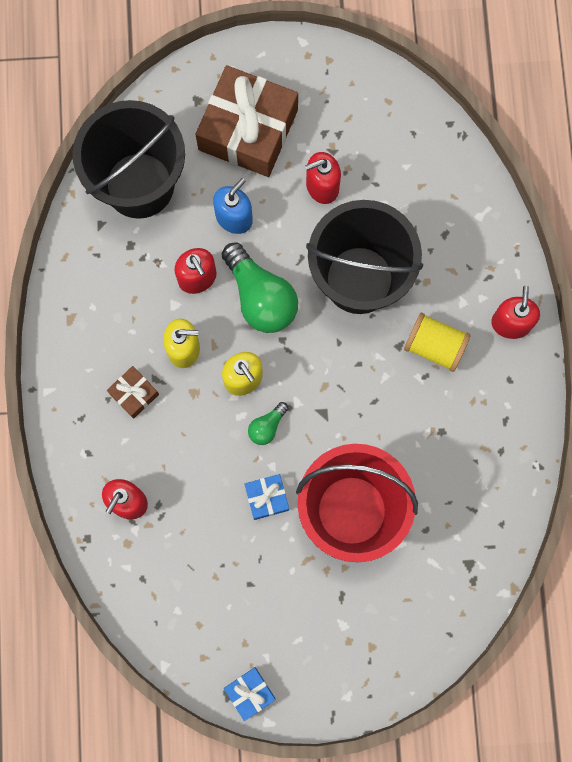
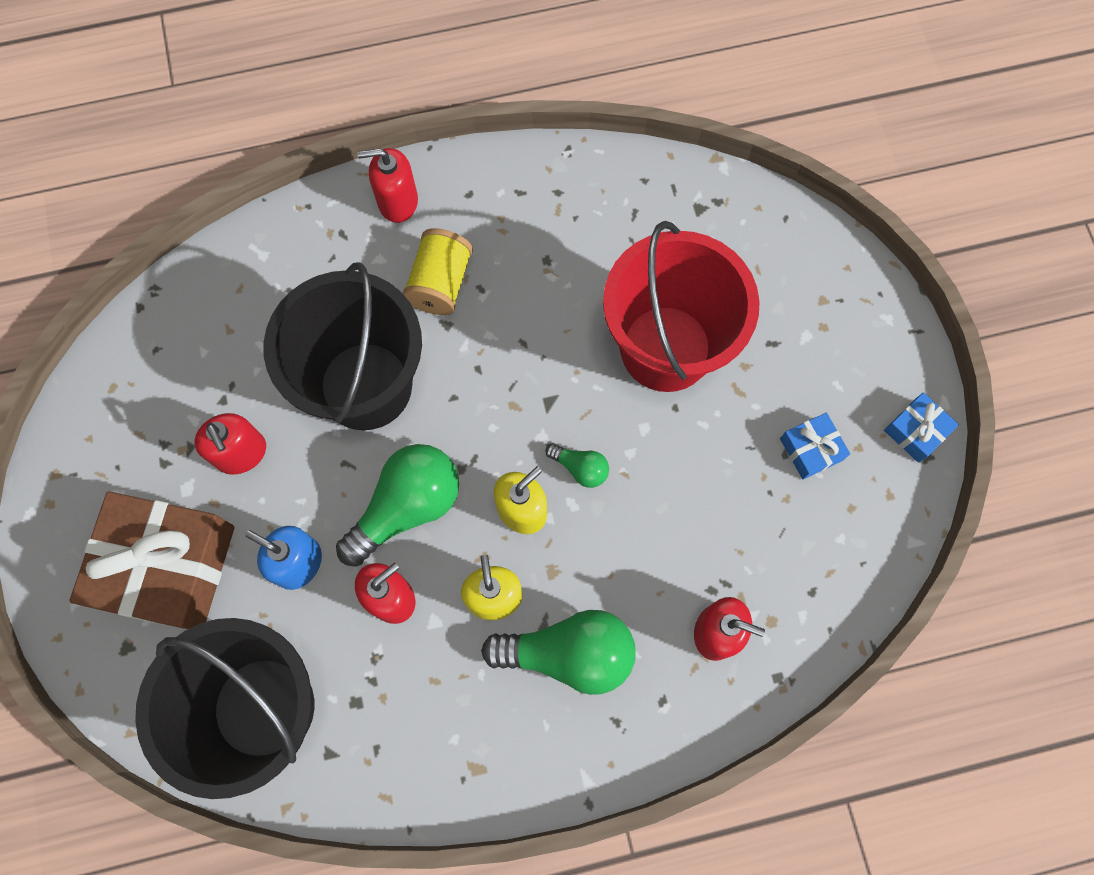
camera: 100 degrees left, 5 degrees down
(134, 394) = (569, 653): brown gift -> green light bulb
(267, 498) = (672, 452): blue gift -> blue gift (811, 449)

